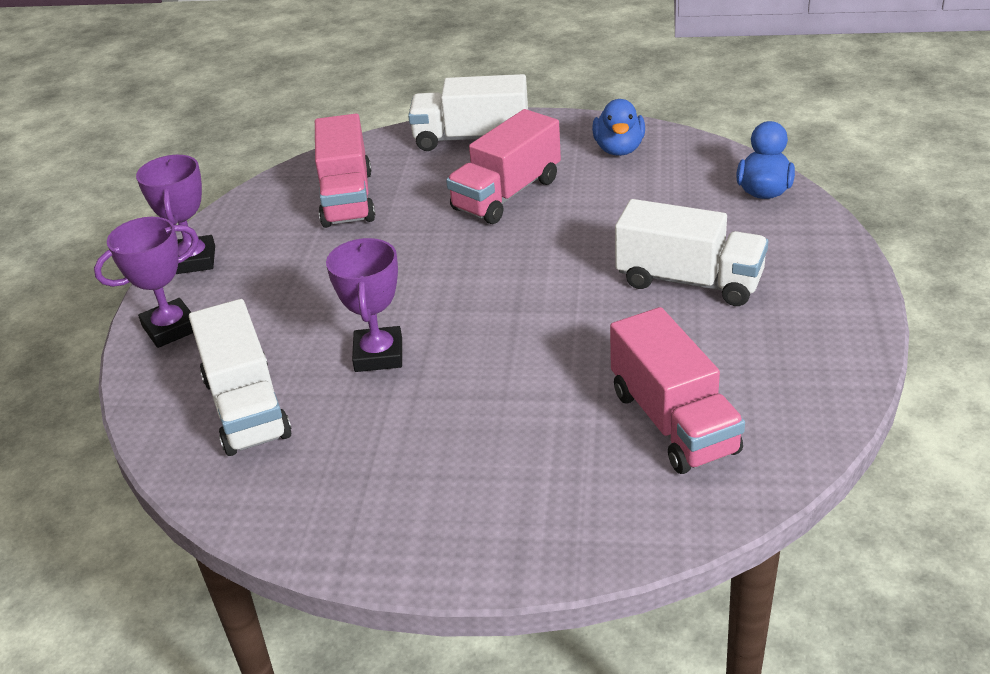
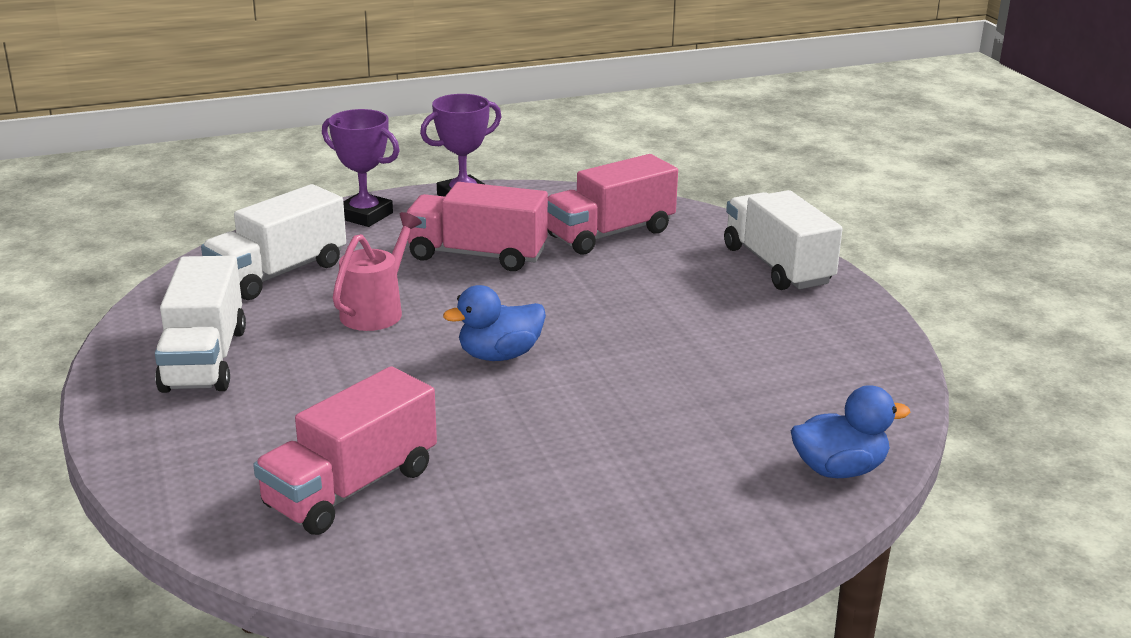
camera: 60 degrees right, 10 degrees down
(378, 355) = (377, 310): purple trophy -> pink watering can
(506, 194) = (686, 309): pink truck -> pink truck (477, 255)
(619, 149) = (840, 354): blue duck -> blue duck (499, 355)
(689, 281) = (605, 451): white truck -> white truck (204, 359)

